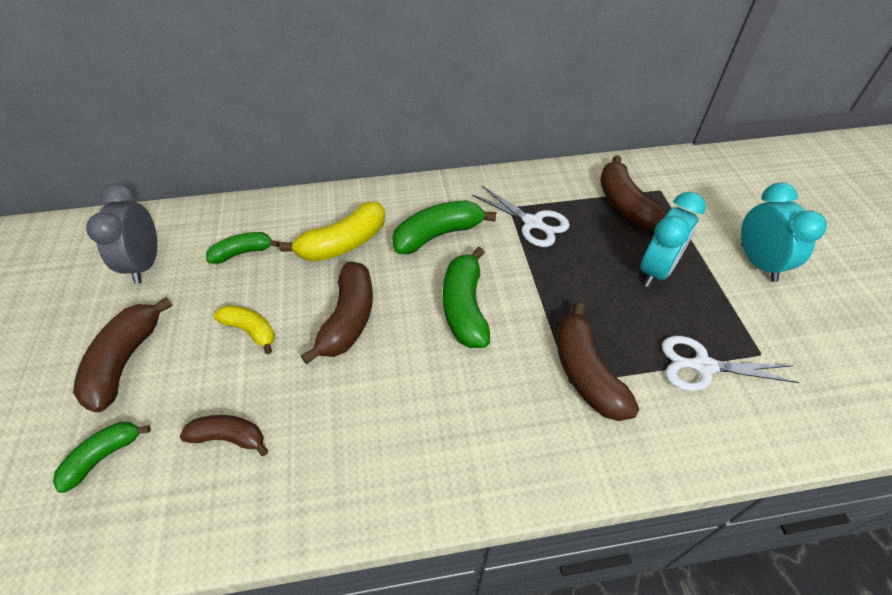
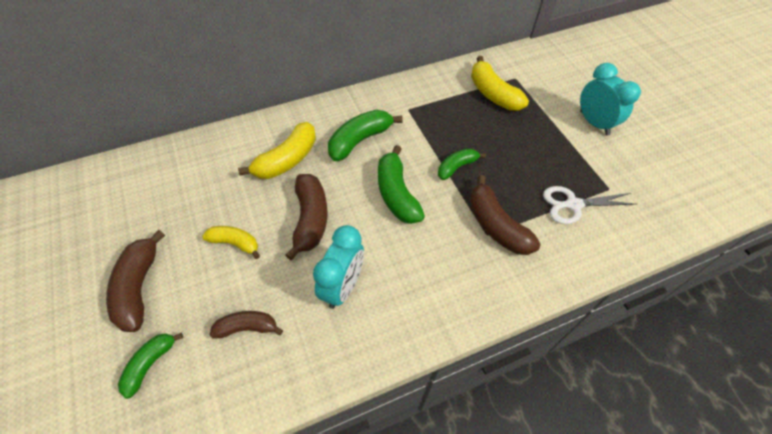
camera: 15 degrees left, 5 degrees up
(145, 264) = (125, 206): grey clock -> none
(243, 252) = (206, 181): green banana -> green banana (456, 167)
(532, 223) = (429, 119): white scissors -> none
(625, 205) = (493, 94): brown banana -> yellow banana
(656, 270) = (526, 141): turquoise clock -> turquoise clock (342, 286)

